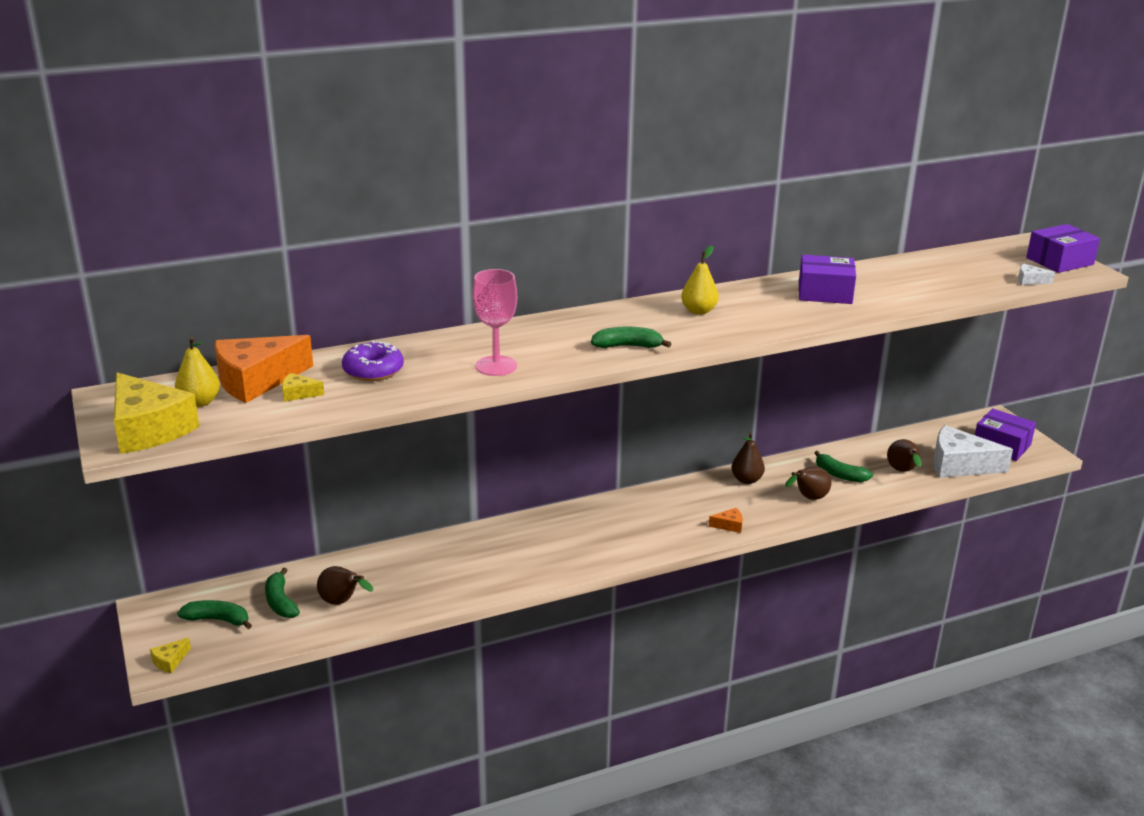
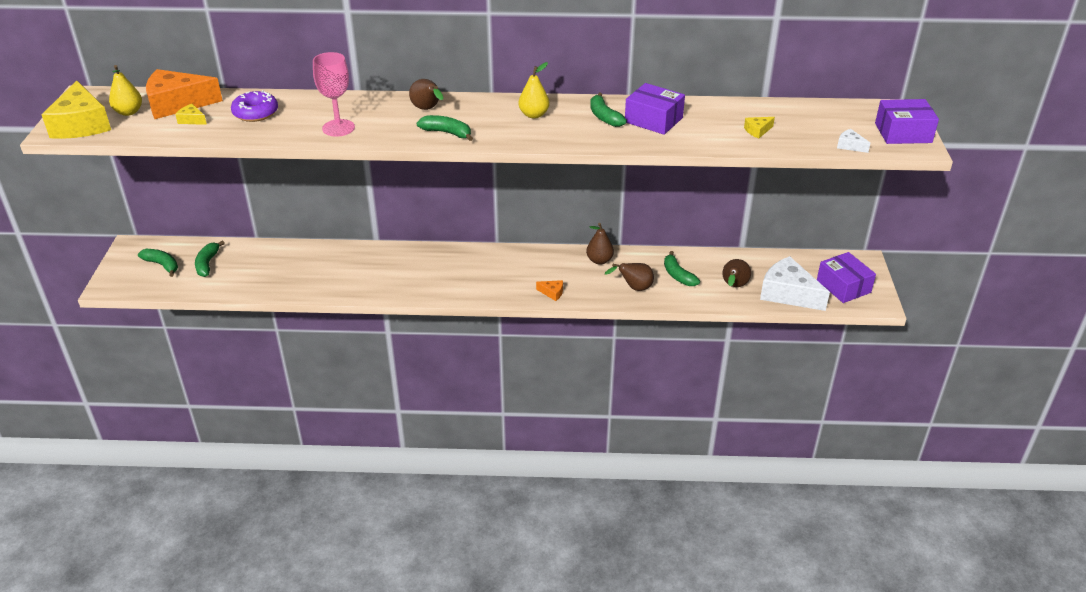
camera: 25 degrees right, 10 degrees up
(170, 661) = (115, 284): yellow cheese -> yellow cheese (757, 131)
(342, 602) = (243, 275): brown pear -> brown pear (427, 109)
(773, 299) = (604, 117): none -> green banana

